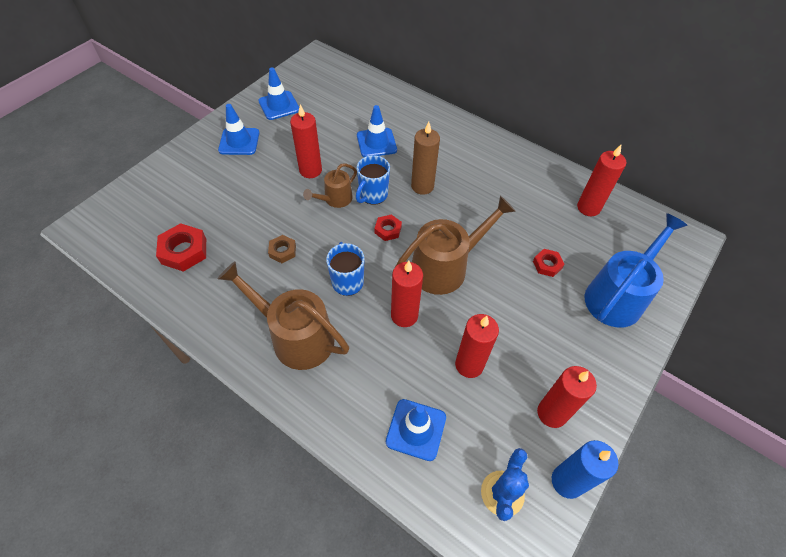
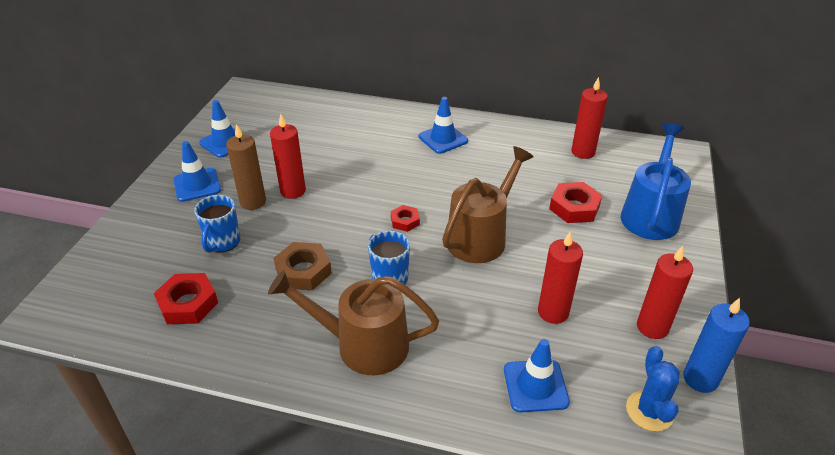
camera: 20 degrees left, 15 degrees down
(282, 251) = (303, 271): brown nut -> brown nut, size x1.69
(335, 199) = (334, 209): brown watering can -> none
(373, 195) = (372, 195): blue mug -> blue mug (222, 242)
(376, 143) = (349, 150): blue traffic cone -> blue traffic cone (443, 139)
(404, 315) = (465, 290): red candle -> none
(422, 186) = (418, 175): brown candle -> brown candle (253, 202)
(547, 265) = (574, 207): red nut -> red nut, size x1.69

